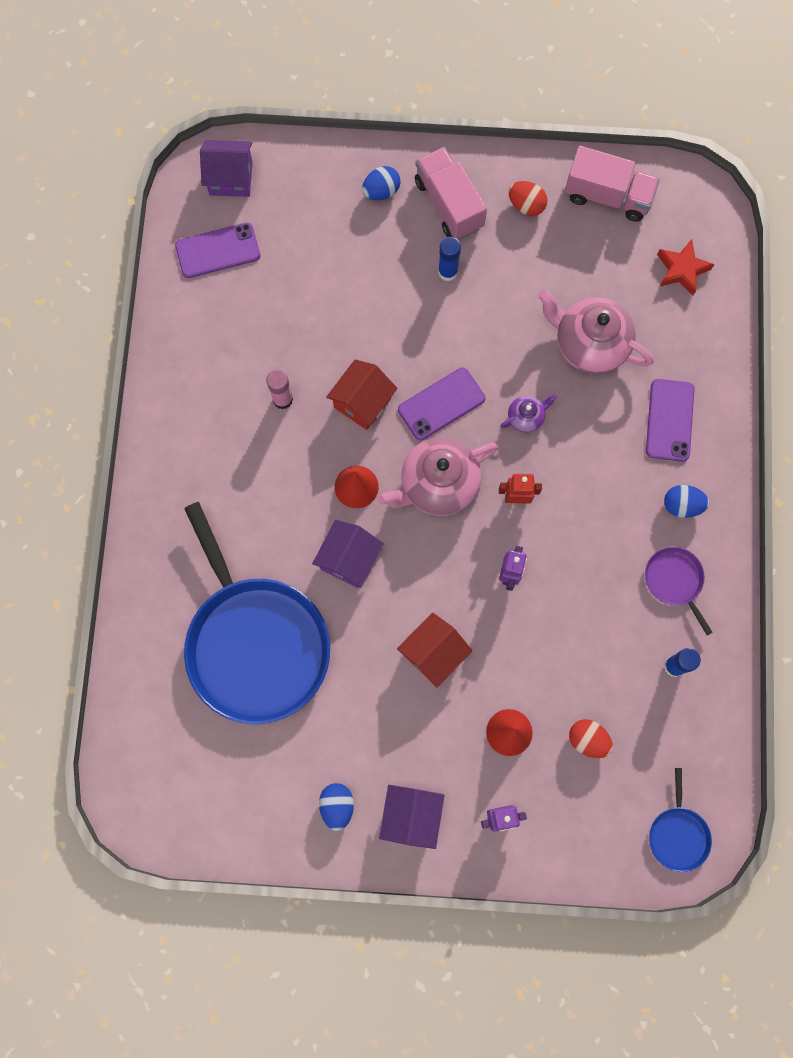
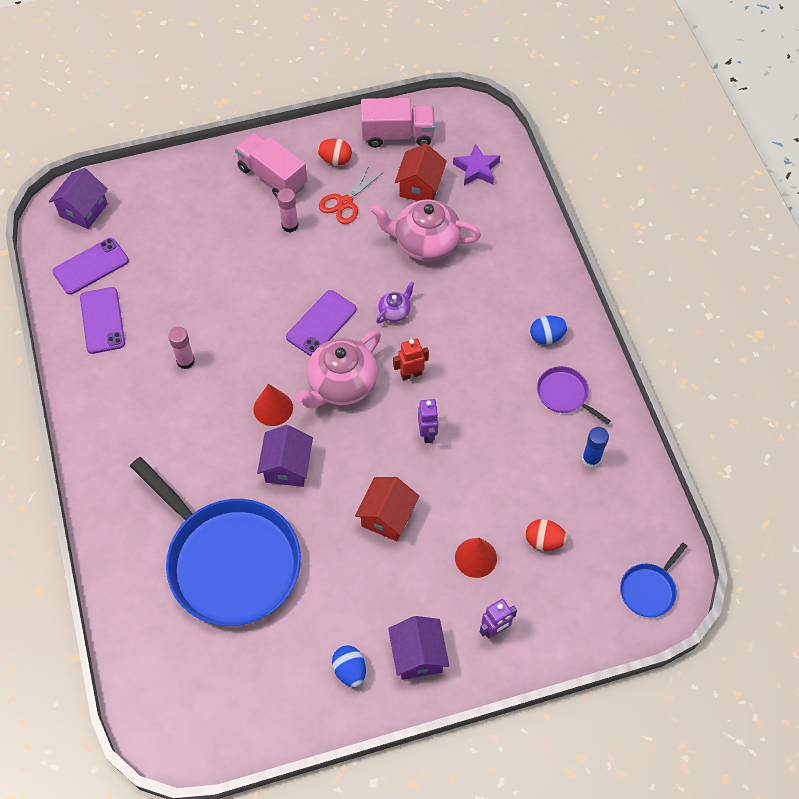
camera: 20 degrees left, 15 degrees down
(231, 178) = (83, 210): purple house -> purple house turned 45 degrees counterclockwise
(362, 402) = (254, 342): red house -> red house (420, 187)
(381, 191) = (213, 184): blue egg -> none
(447, 272) = (290, 225): blue glue stick -> pink glue stick
(518, 264) = (345, 203): none -> red scissors
(669, 420) = (511, 278): purple phone -> purple phone (102, 320)
(678, 834) = (649, 590): blue pan -> blue pan turned 60 degrees clockwise
(681, 270) = (476, 169): red star -> purple star

